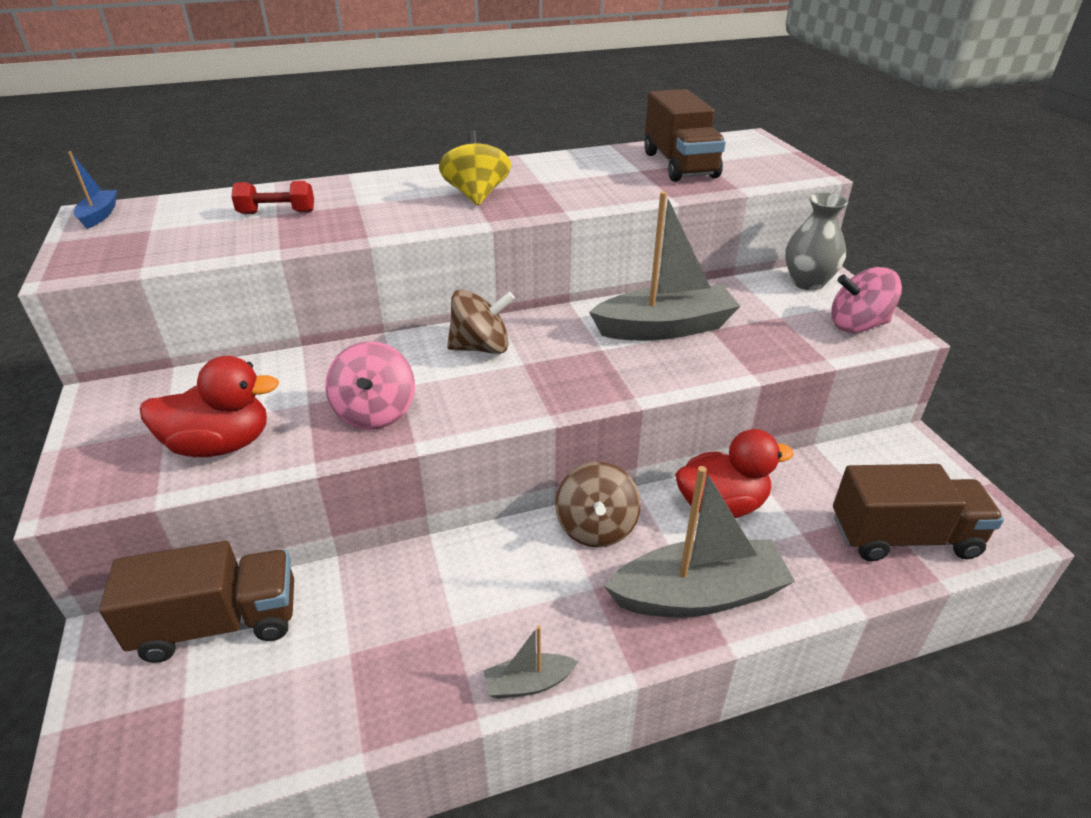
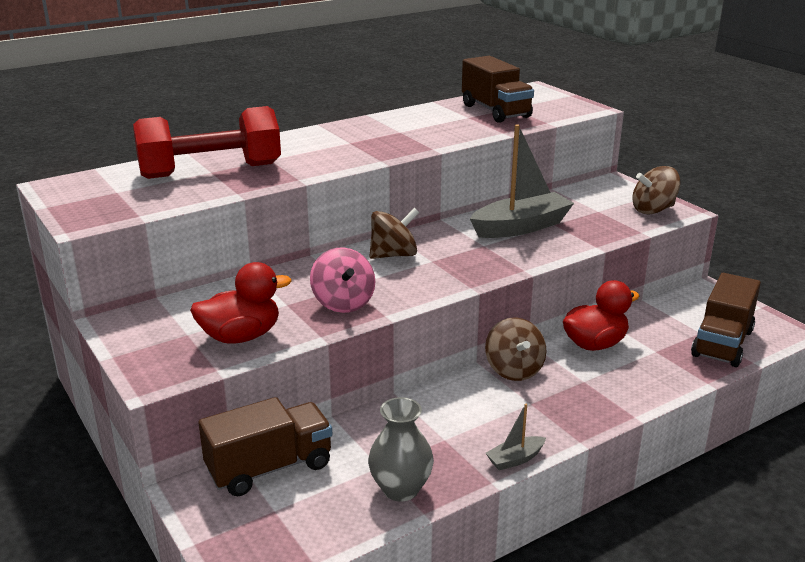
camera: 15 degrees left, 10 degrees down
(99, 215) = (61, 187): blue boat -> none
(277, 213) = (210, 171): red dumbbell -> red dumbbell, size x2.32
(476, 195) = (358, 145): yellow spinning top -> none
(698, 595) = (603, 395): grey boat -> none
(807, 282) = (607, 187): grey vase -> grey vase (400, 489)
(857, 325) = (653, 210): pink spinning top -> brown spinning top
(903, 537) = (722, 343): brown truck -> brown truck turned 135 degrees clockwise

